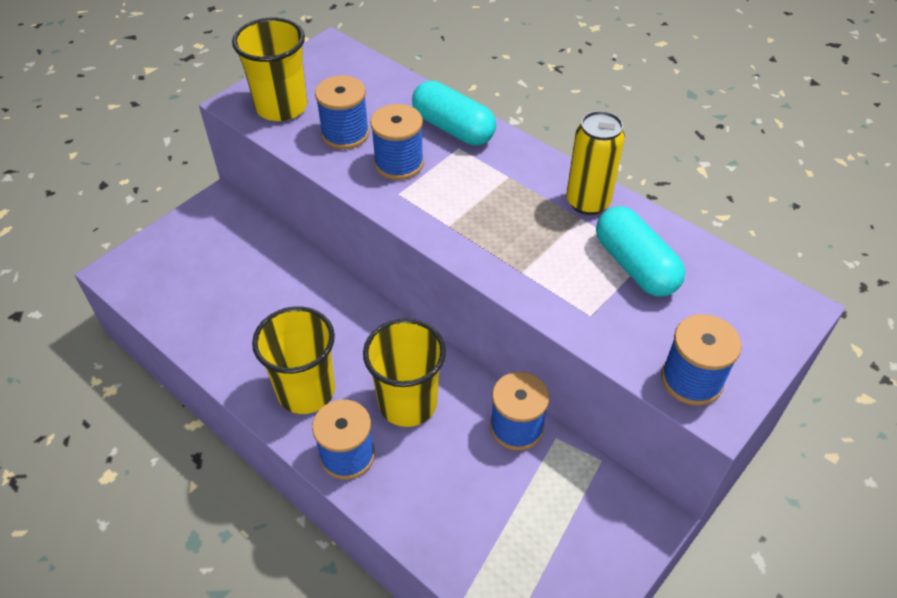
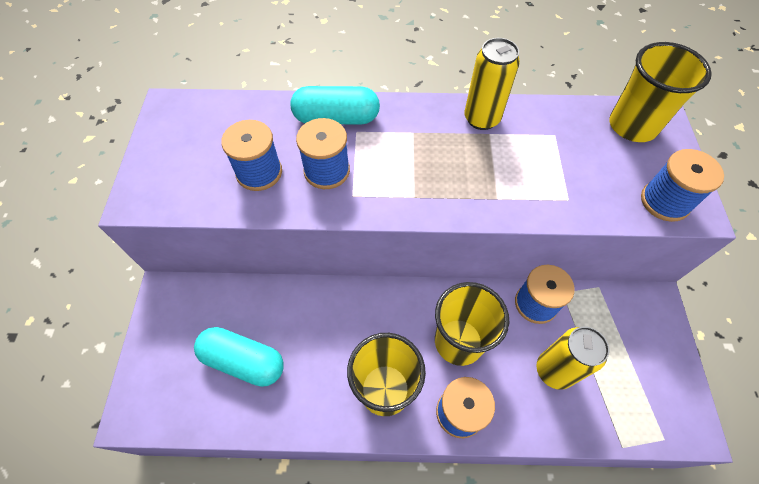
camera: 40 degrees left, 10 degrees up
(281, 107) = (180, 182): yellow cup -> yellow cup (632, 126)
(469, 491) = (554, 370): none -> yellow can
(635, 266) = (555, 146): turquoise capsule -> turquoise capsule (243, 361)

